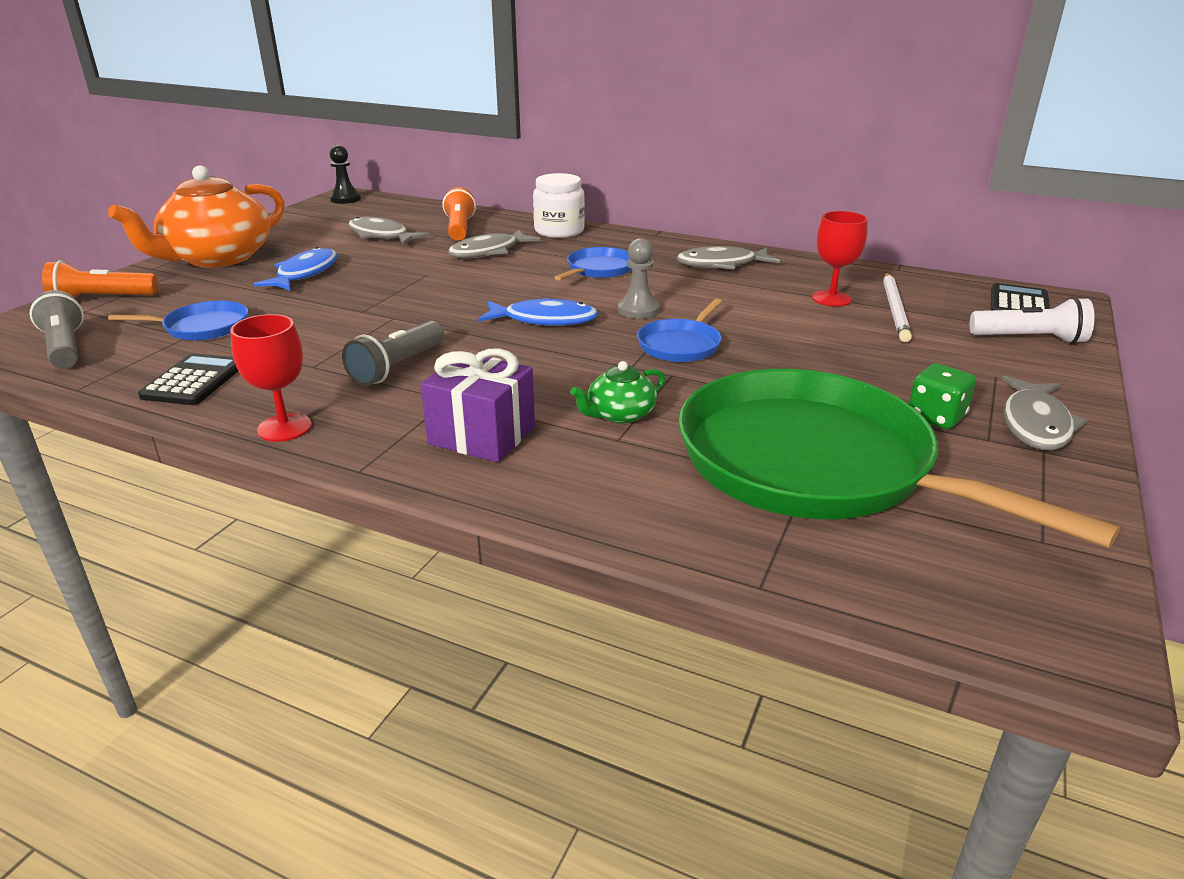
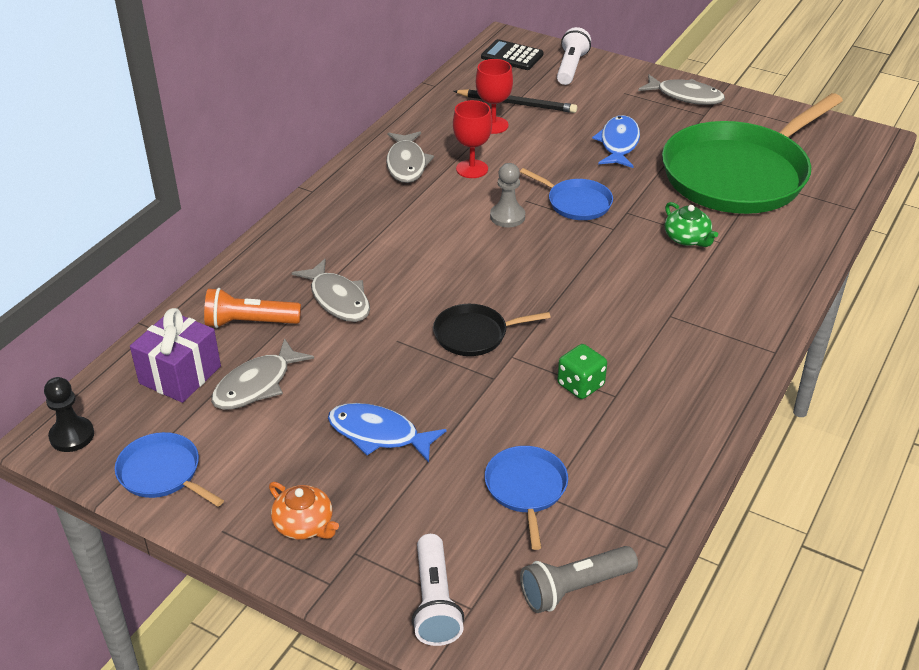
camera: 85 degrees left, 10 degrees up
(101, 299) = (435, 602): orange flashlight -> white flashlight
(194, 381) = (647, 467): black calculator -> none
(217, 258) = (304, 525): orange teapot -> orange teapot, size x0.44
(284, 427) = (722, 396): red goblet -> red goblet (472, 169)
(397, 367) = (617, 345): grey flashlight -> none
(430, 301) = (474, 334): none -> black pan
(482, 435) = (722, 298): purple gift -> purple gift (180, 375)
(544, 320) = (524, 266): blue fish -> blue fish (618, 144)
(559, 231) = (281, 250): white jar -> none
(598, 269) = (405, 231): blue pan -> blue pan (162, 473)
(895, 309) = (517, 104): white pencil -> black pencil
(936, 417) = (680, 124): green dice -> green dice (580, 385)

